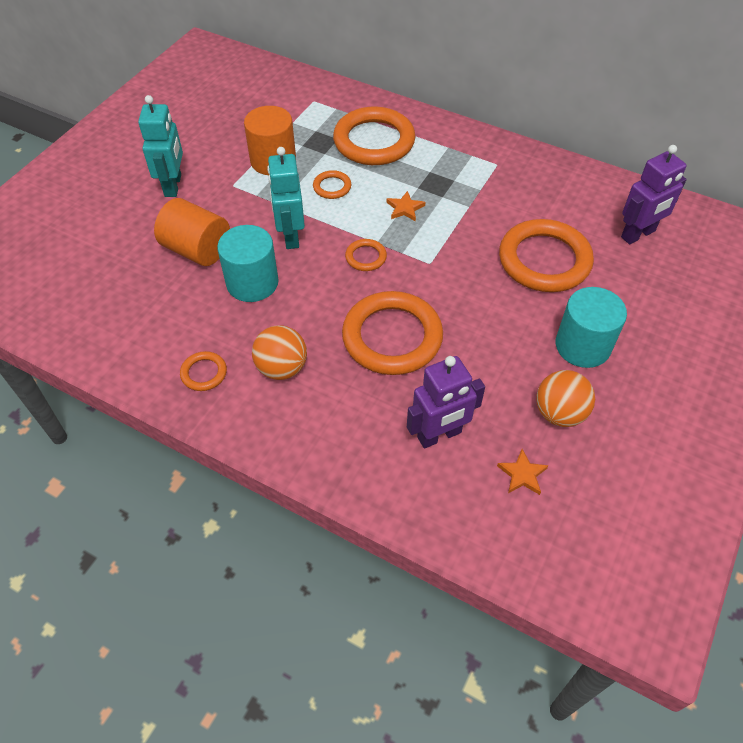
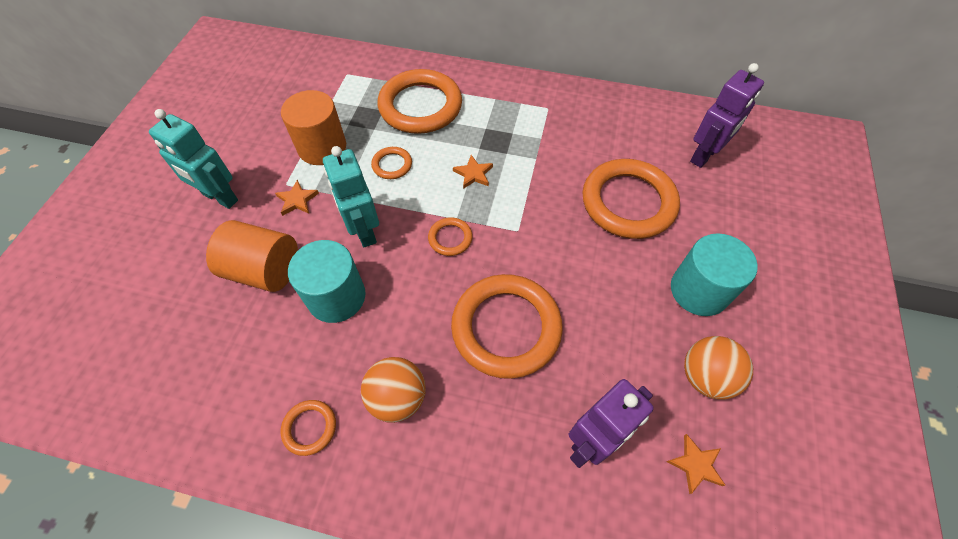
camera: 15 degrees left, 5 degrees up
(173, 185) = (220, 197): turquoise robot -> turquoise robot turned 135 degrees clockwise
(239, 200) = (297, 200): none -> orange star

